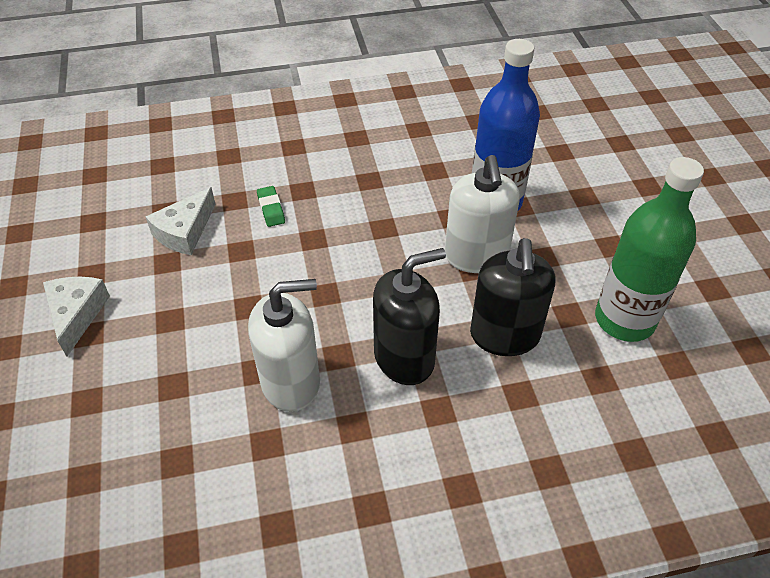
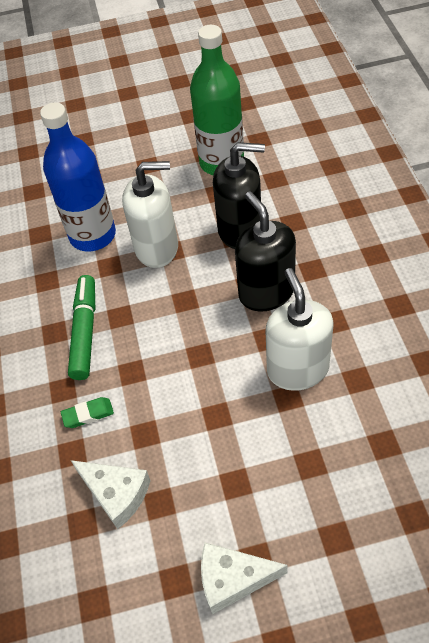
camera: 85 degrees left, 5 degrees up
(366, 202) = (85, 332): none -> green marker

